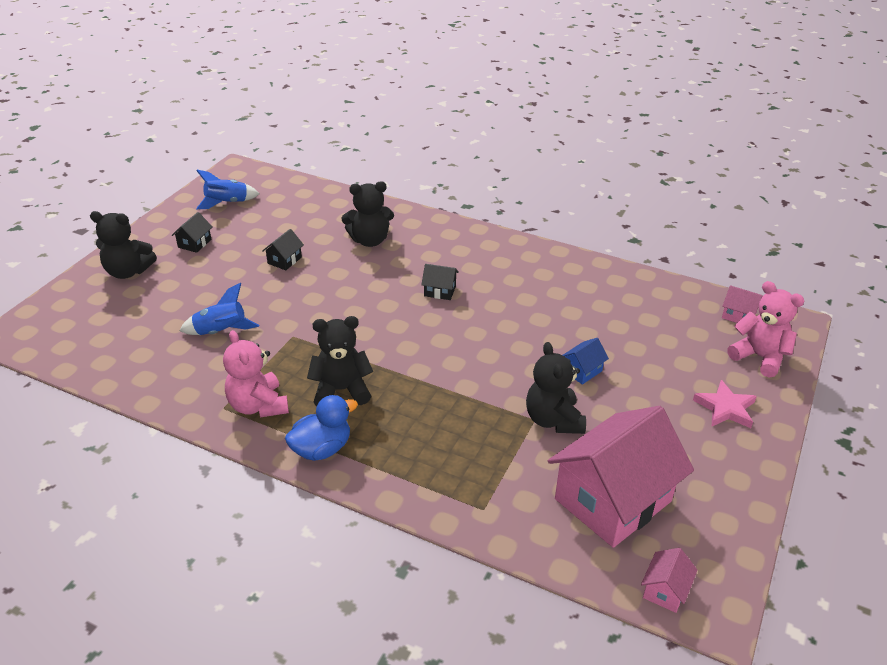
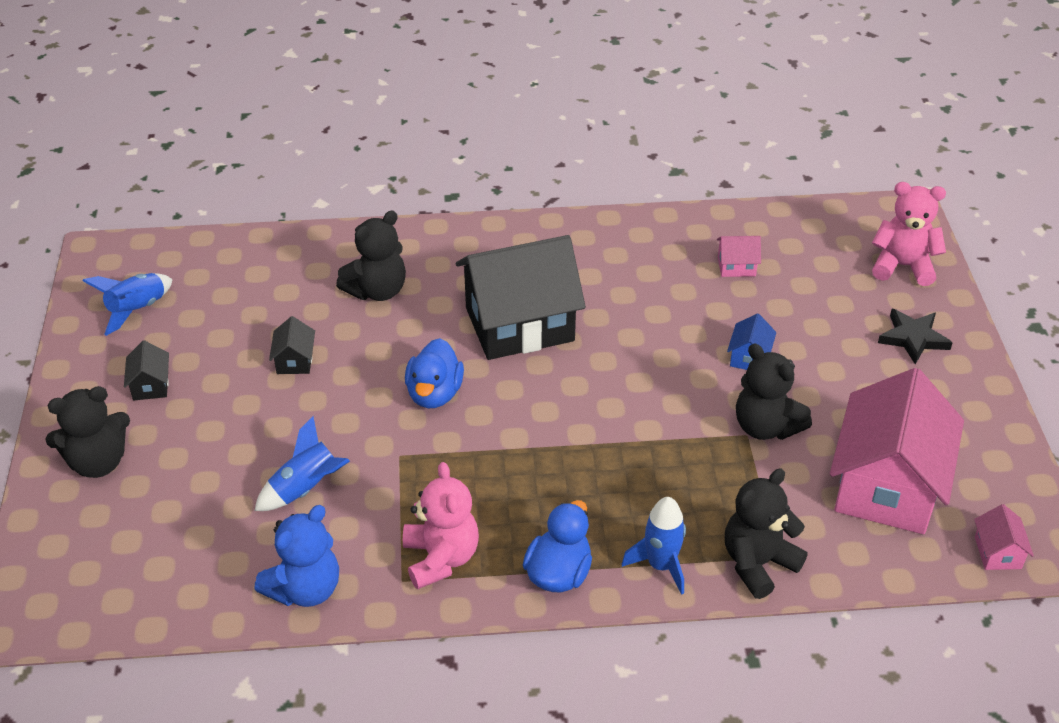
camera: 30 degrees left, 5 degrees up
(164, 387) = (305, 589): none -> blue teddy bear
(258, 406) = (441, 558): pink teddy bear -> pink teddy bear turned 135 degrees counterclockwise
(341, 390) = (518, 496): black teddy bear -> black teddy bear (758, 563)
(348, 310) = (434, 394): none -> blue duck
(394, 476) = (661, 565): none -> blue rocket
(440, 291) = (519, 324): black house -> black house, size x2.50
(725, 408) = (913, 338): pink star -> black star
(738, 315) = (849, 225): pink house -> pink house (736, 266)

